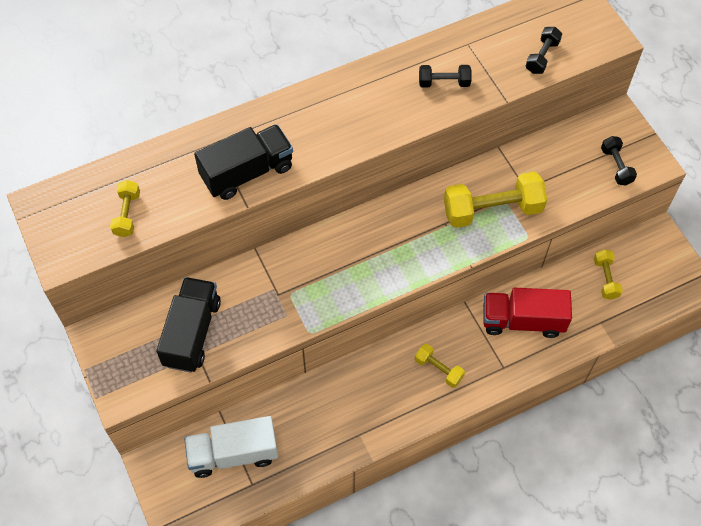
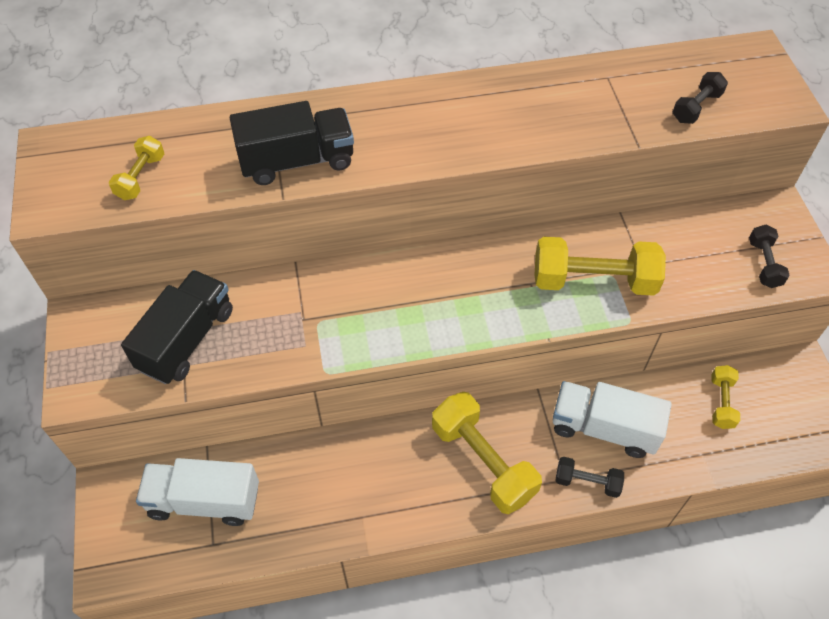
camera: 15 degrees right, 5 degrees down
(438, 369) = (483, 461): yellow dumbbell -> yellow dumbbell, size x1.92
(444, 82) = (566, 112): black dumbbell -> black dumbbell (587, 482)
(522, 321) = (604, 428): red truck -> white truck

